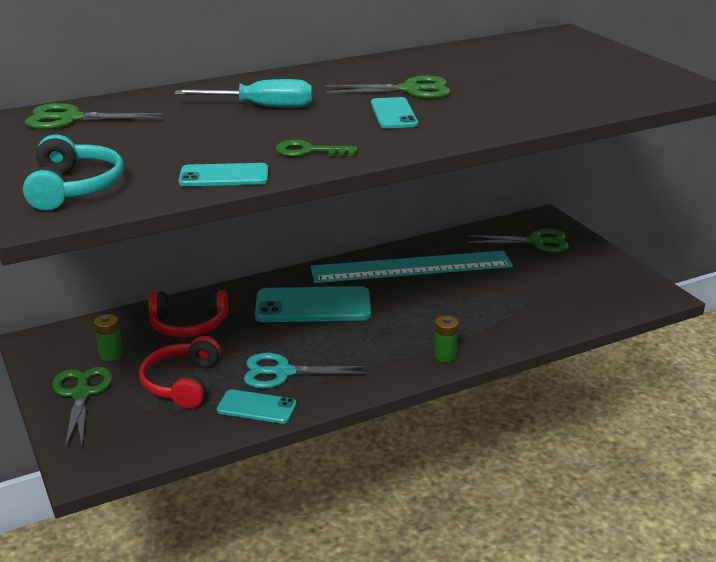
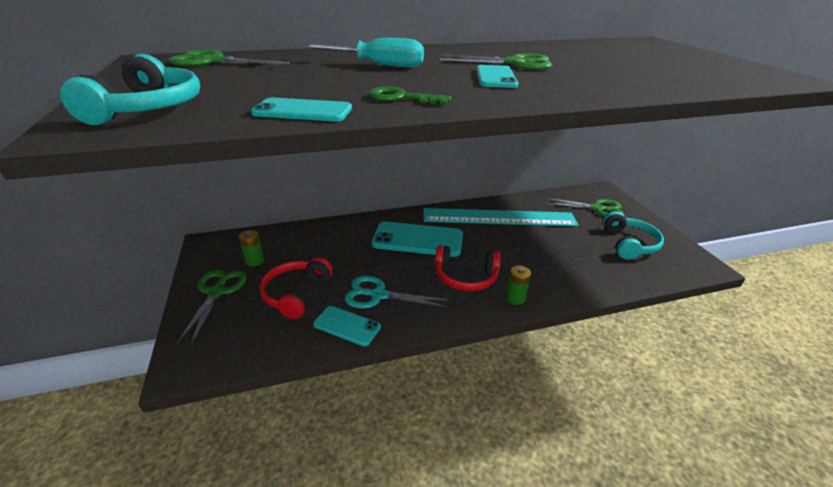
camera: 10 degrees right, 5 degrees up
(188, 325) = (320, 243): red headphones -> red headphones (465, 277)
(574, 281) = (629, 244): none -> turquoise headphones

